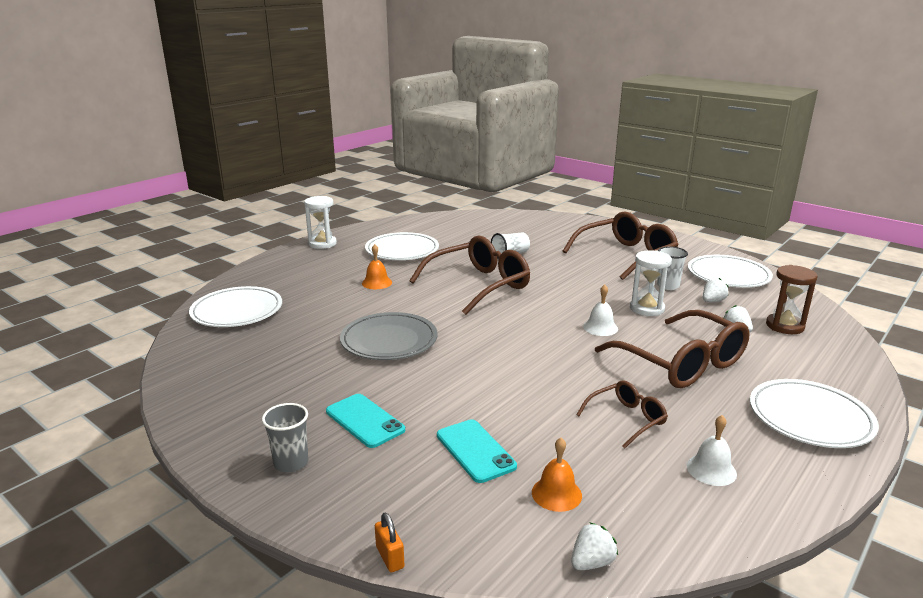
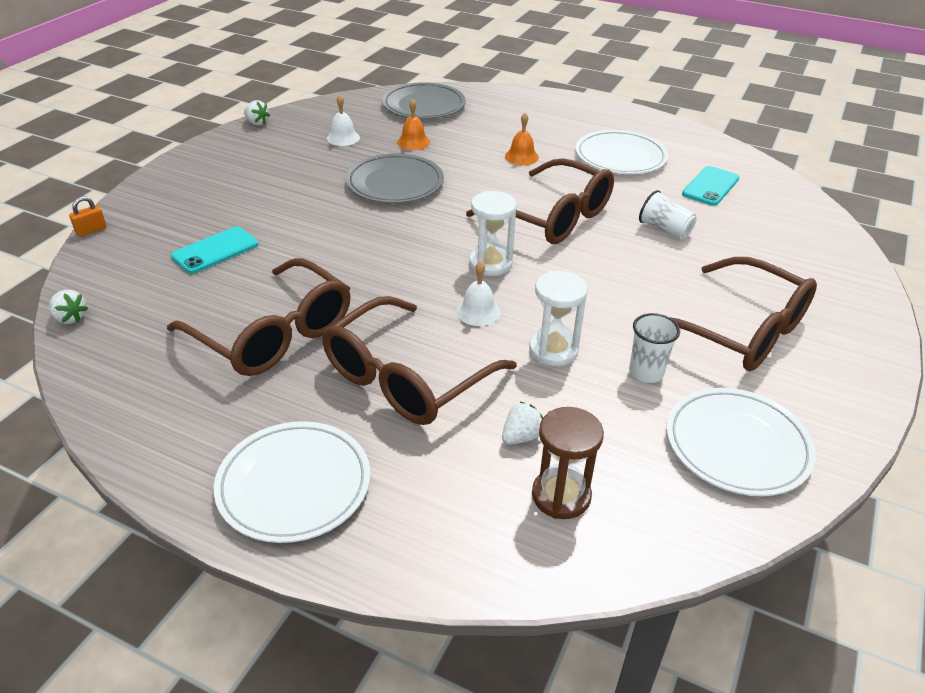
camera: 75 degrees right, 15 degrees up
(237, 311) = (423, 105): white plate -> grey plate
(291, 463) = (198, 175): grey cup -> none
(322, 244) = (603, 111): white hourglass -> white hourglass (490, 264)
(364, 421) = (255, 194): turquoise phone -> turquoise phone (710, 186)
(556, 493) = (155, 296): orange bell -> orange bell (413, 142)
(627, 419) = (274, 334): brown glasses -> brown glasses, size x1.97
(711, 469) = (187, 390): white bell -> white bell (343, 138)
(712, 301) = (615, 418): white strawberry -> white strawberry (257, 123)

